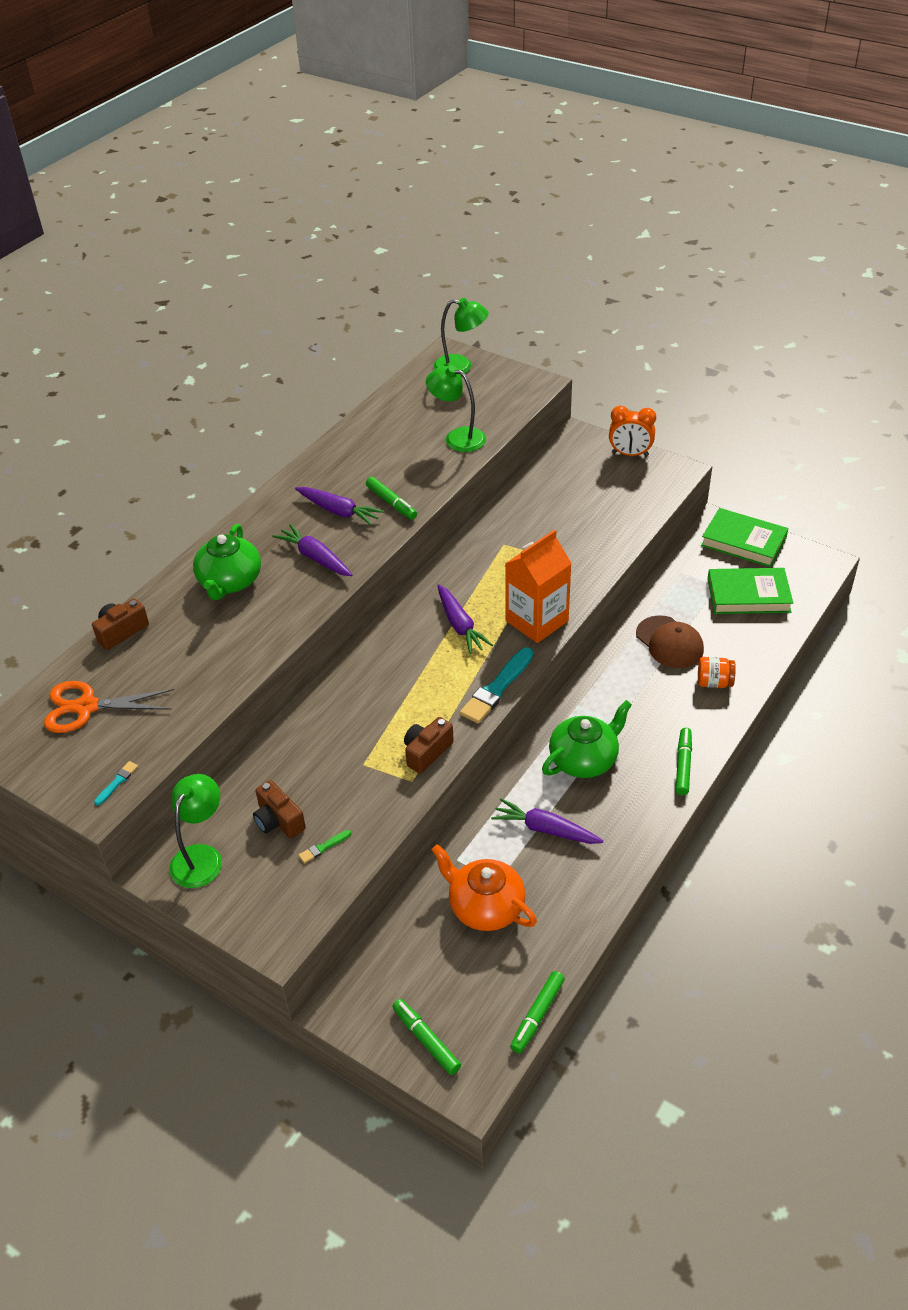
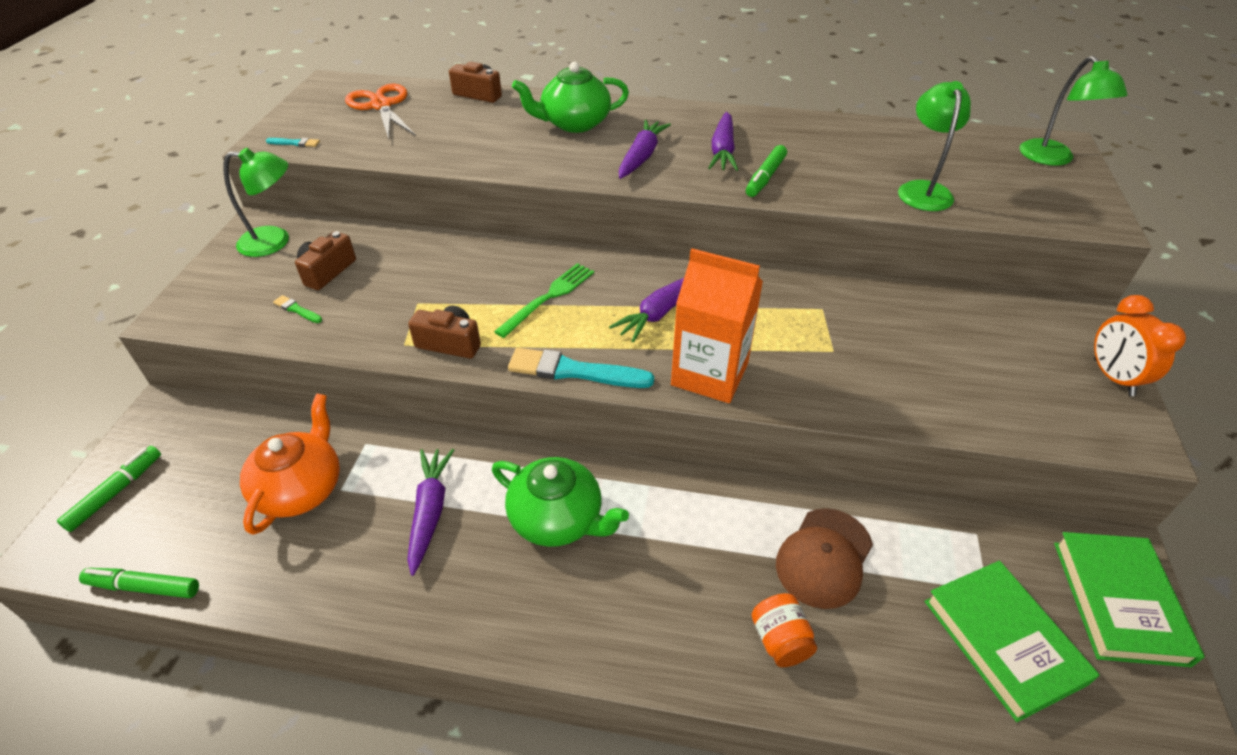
camera: 65 degrees right, 0 degrees up
(405, 682) = (549, 297): none -> green fork
(683, 765) = (595, 642): green marker -> none

